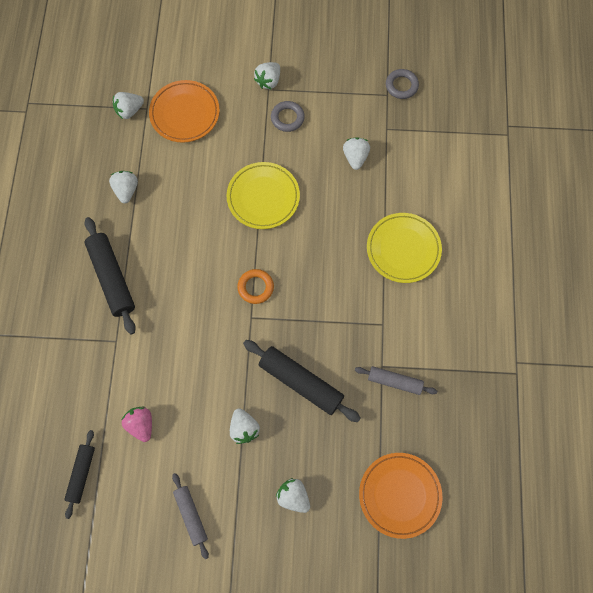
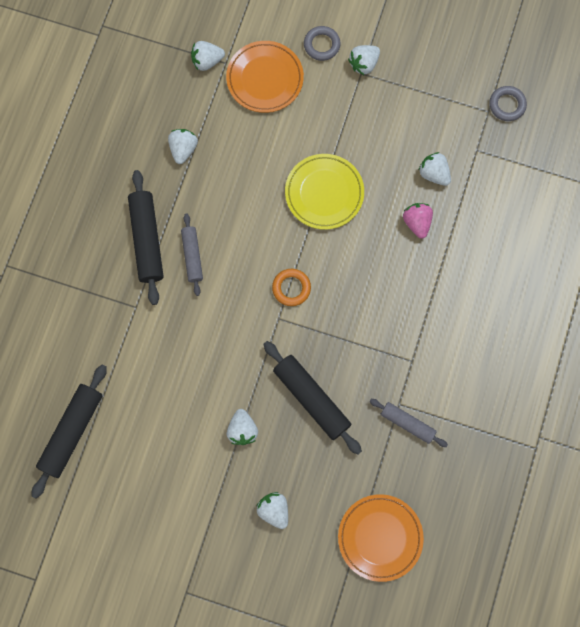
camera: 15 degrees right, 5 degrees up
(81, 474) = (72, 432): black rolling pin -> black rolling pin, size x1.64
(141, 425) = (141, 398): pink strawberry -> pink strawberry (417, 222)
(191, 515) = (169, 501): grey rolling pin -> grey rolling pin (192, 256)
(287, 118) = (373, 111): grey ring -> grey ring (321, 45)
(355, 157) = (434, 174): white strawberry -> white strawberry turned 60 degrees counterclockwise
(403, 249) = (456, 287): yellow plate -> none

